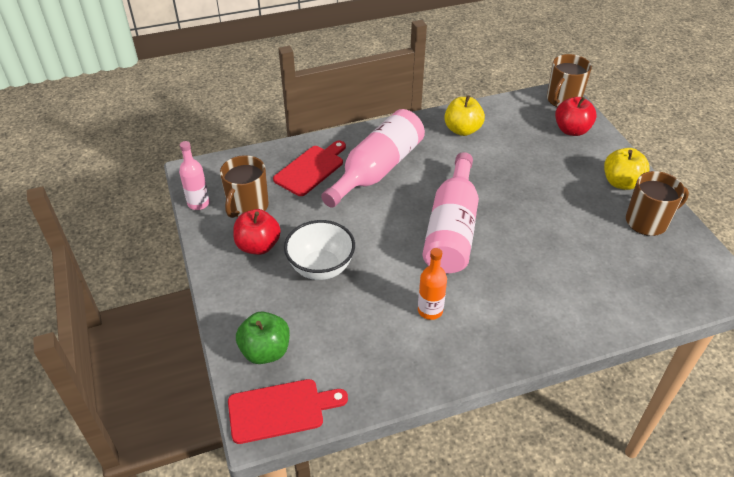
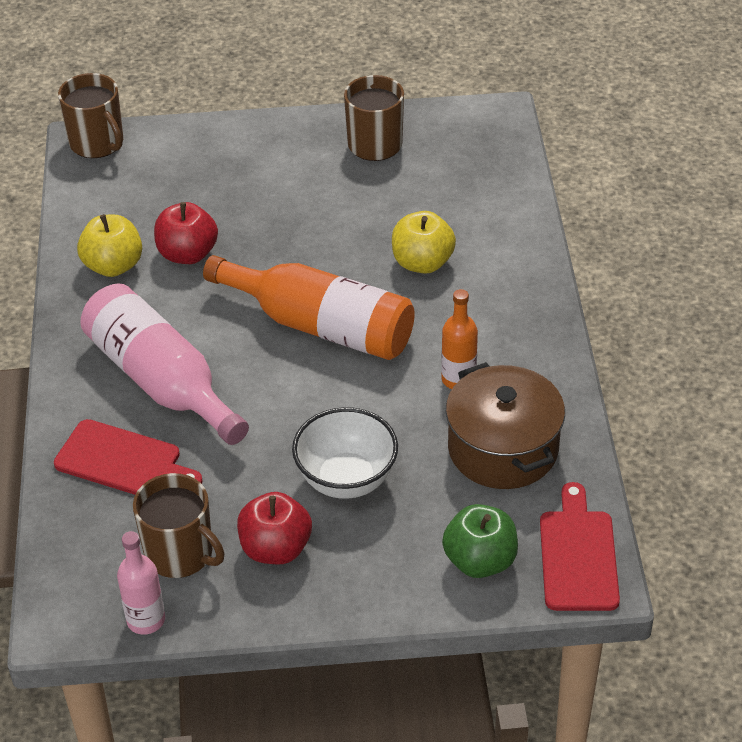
camera: 75 degrees left, 0 degrees up
(311, 169) = (123, 461): red cutting board -> red cutting board turned 150 degrees clockwise
(371, 347) = (503, 449): none -> brown pot
(451, 229) = (320, 326): pink bottle -> orange bottle
(571, 130) = (170, 155): red apple -> red apple (187, 254)
(621, 182) = (296, 142): yellow apple -> yellow apple (422, 263)

